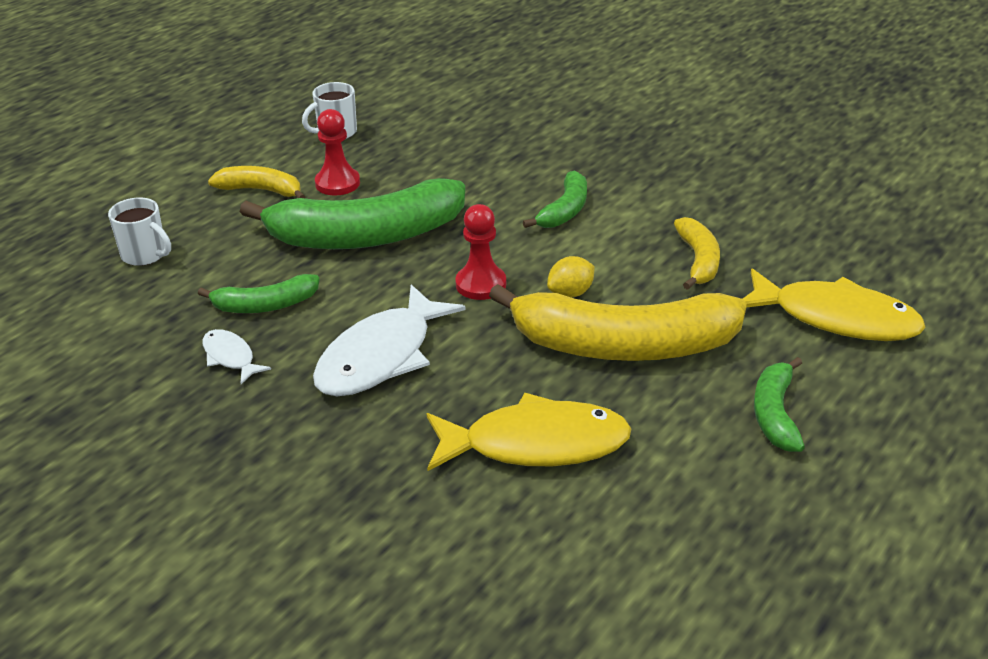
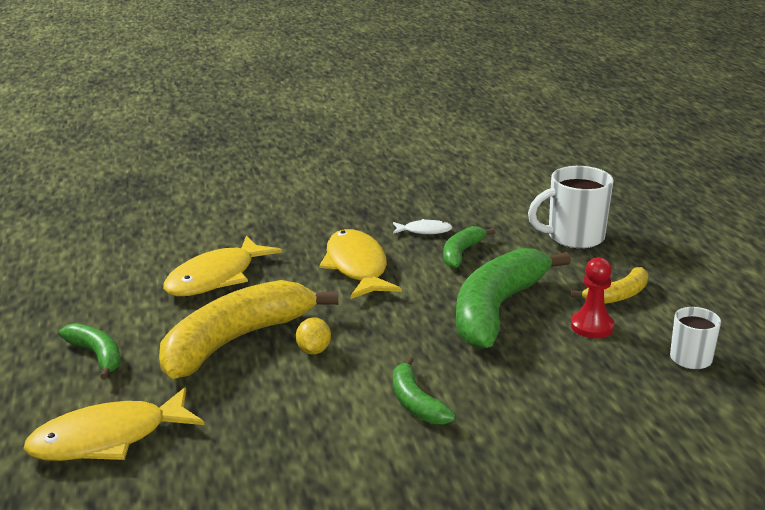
camera: 130 degrees right, 10 degrees down
(145, 255) = (573, 237): white mug -> white mug, size x1.66
(381, 356) = (357, 267): white fish -> yellow fish
(481, 284) = (375, 324): red pawn -> none
(698, 261) = (260, 423): yellow banana -> none

